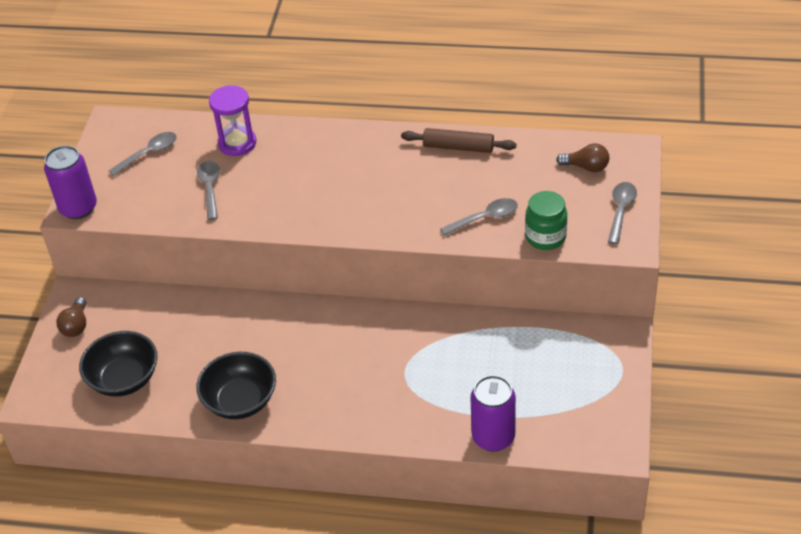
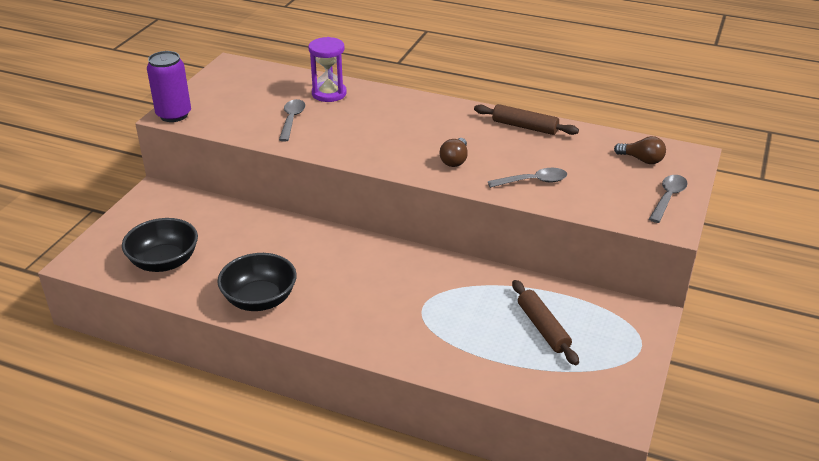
camera: 10 degrees right, 10 degrees down
(76, 325) = (143, 214): brown light bulb -> brown light bulb (455, 160)
(149, 153) = (251, 89): grey spoon -> none
(493, 437) = (492, 379): purple can -> none
(526, 370) = (542, 328): none -> brown rolling pin
(545, 237) = (587, 205): green jar -> none

